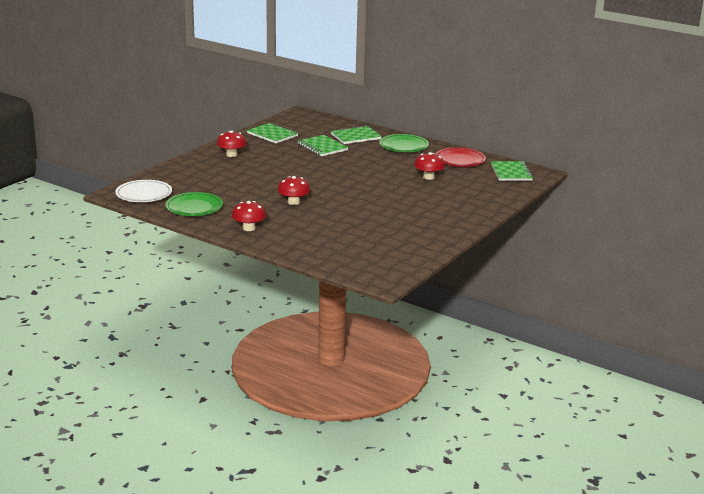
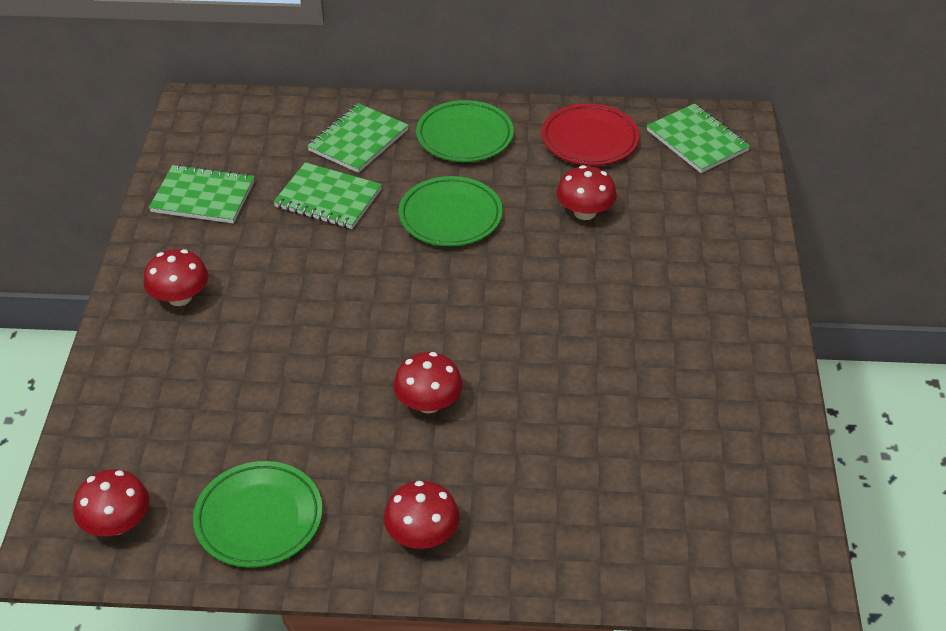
camera: 30 degrees left, 20 degrees up
(144, 195) = (117, 523): white plate -> red mushroom
(367, 164) = (450, 217): none -> green plate

